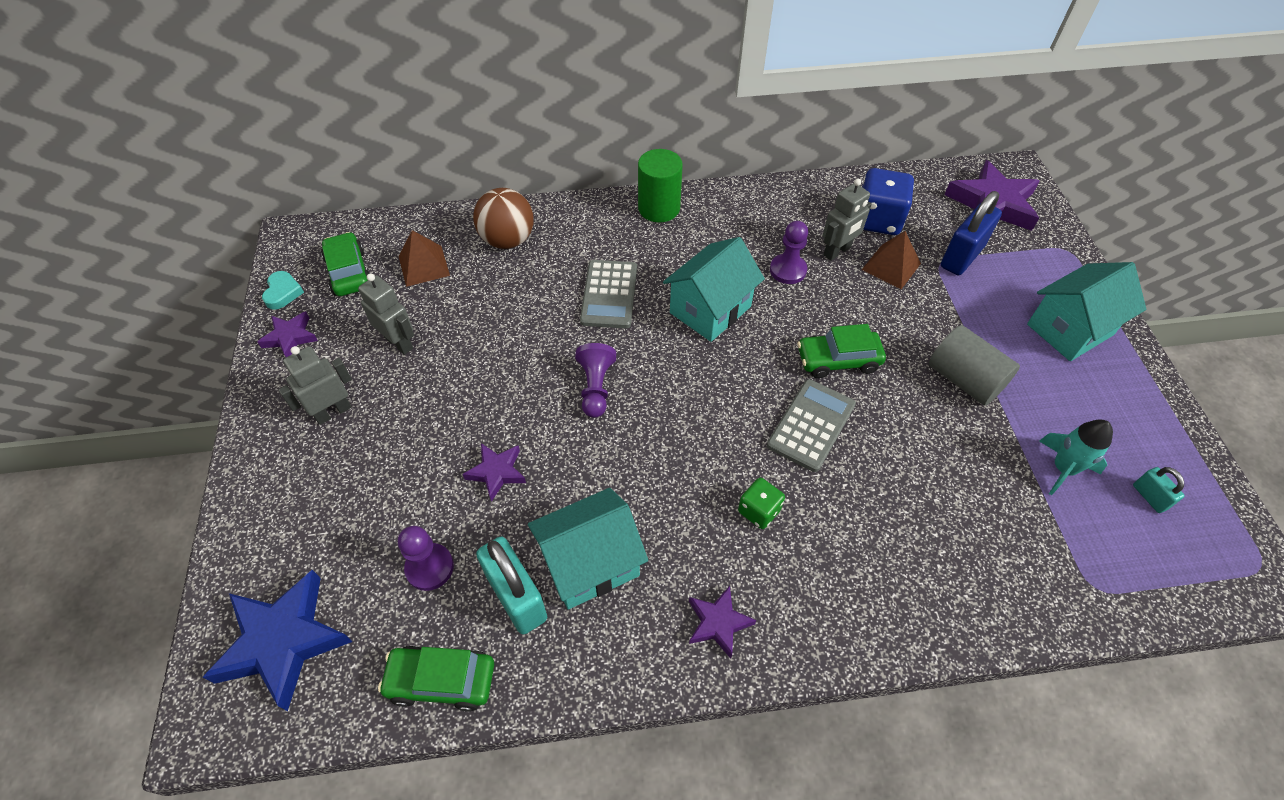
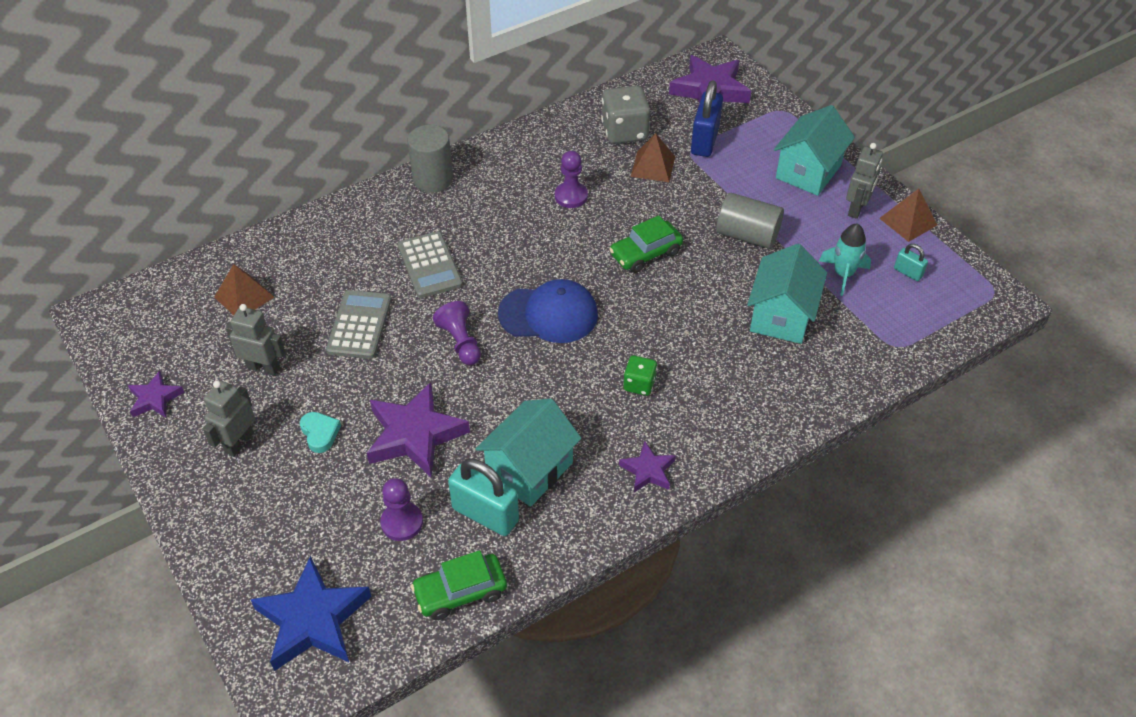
camera: 25 degrees left, 5 degrees down
(283, 292) = (120, 365): turquoise heart -> turquoise heart (320, 433)
(349, 272) = (174, 326): green car -> none
(497, 472) = (415, 434): purple star -> purple star, size x1.88
(508, 240) = (310, 249): brown ball -> none
(659, 208) = (433, 179): green cylinder -> grey cylinder
(700, 391) = (548, 314): none -> blue cap
(710, 309) = (523, 249): turquoise house -> turquoise house (781, 316)
(811, 425) = (648, 309): grey calculator -> grey calculator (359, 325)
(837, 251) = (604, 168): grey robot -> grey robot (856, 209)
(877, 220) = (624, 132): blue dice -> grey dice
(1174, 432) = (908, 221): none -> brown pyramid

